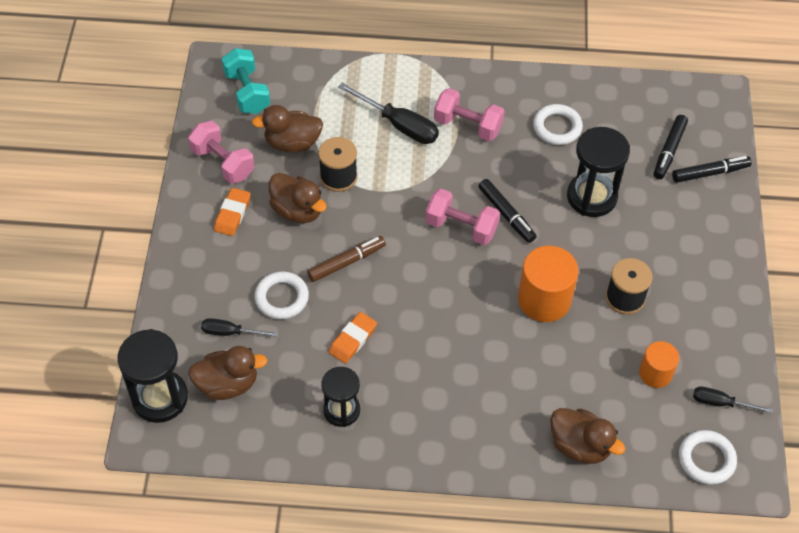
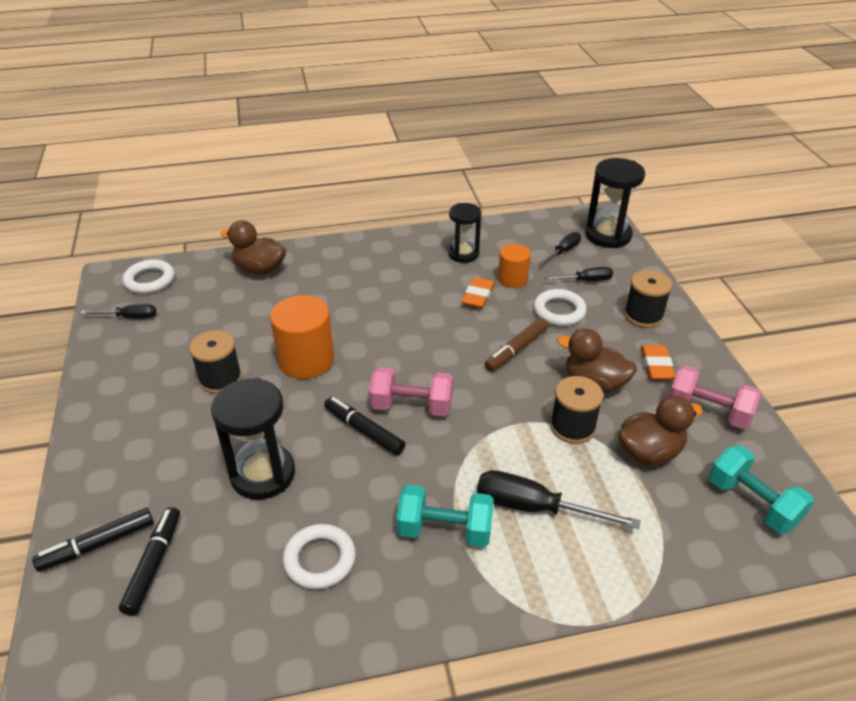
camera: 165 degrees right, 15 degrees down
(204, 271) = (643, 315): none -> black spool
(227, 384) = (563, 251): brown duck -> black screwdriver
(467, 126) = (445, 530): pink dumbbell -> turquoise dumbbell
(655, 373) = (191, 326): orange cylinder -> orange cylinder (512, 279)

